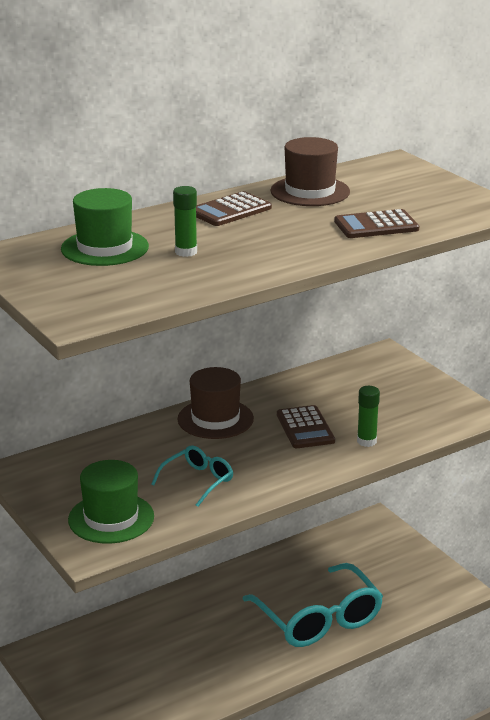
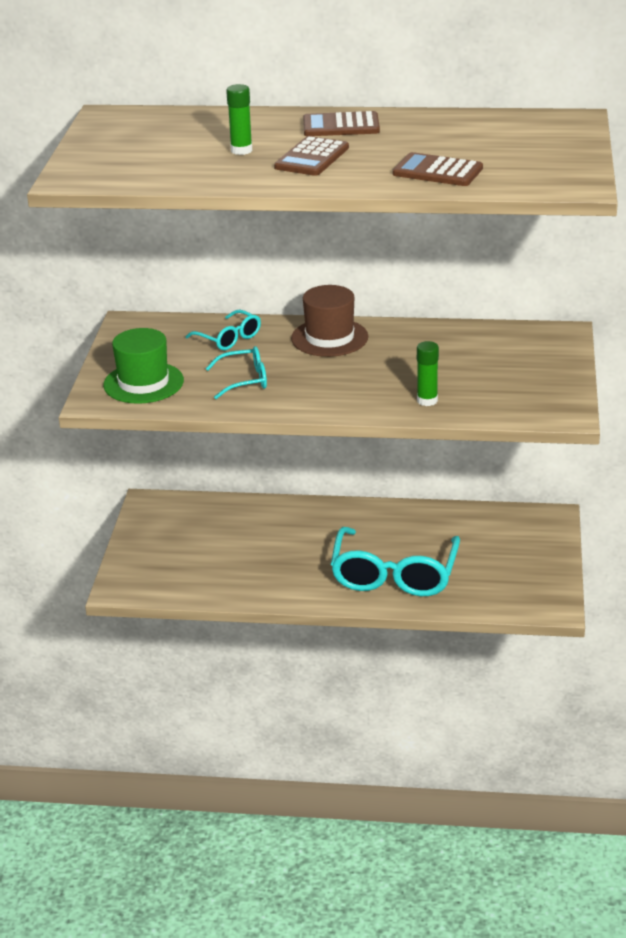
camera: 40 degrees right, 5 degrees up
(105, 248) = (189, 130): green hat -> none
(130, 450) = (229, 338): none -> turquoise glasses
(305, 428) = (392, 371): brown calculator -> brown calculator (312, 158)
(310, 191) = (440, 127): brown hat -> none

